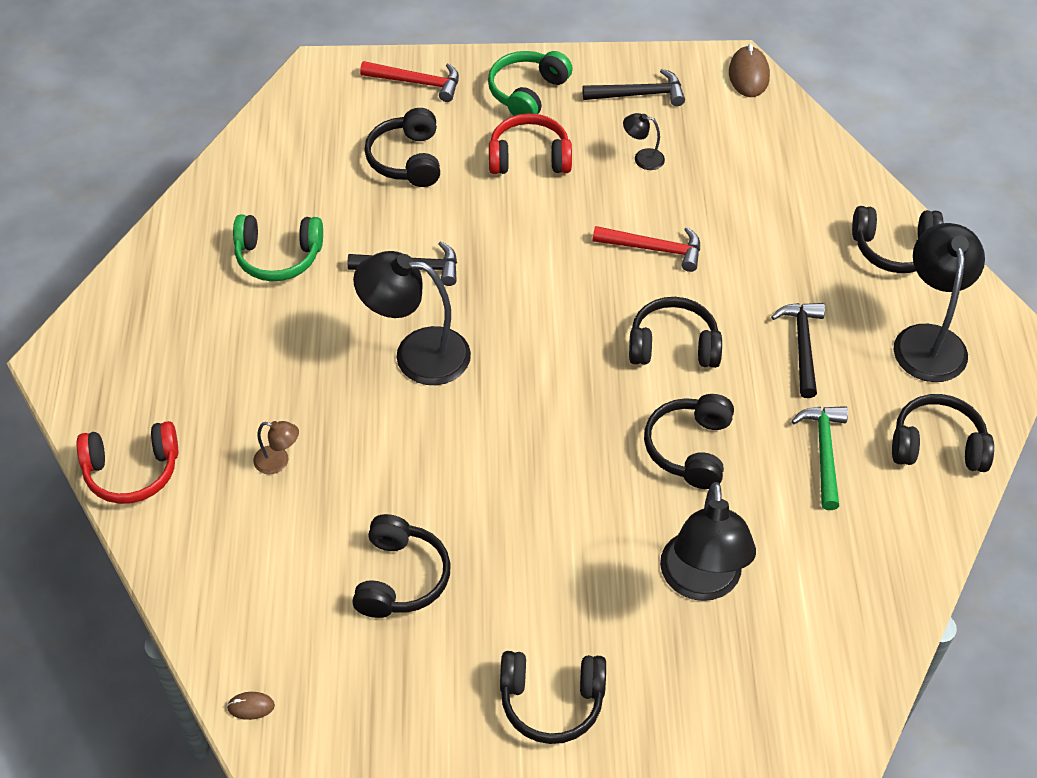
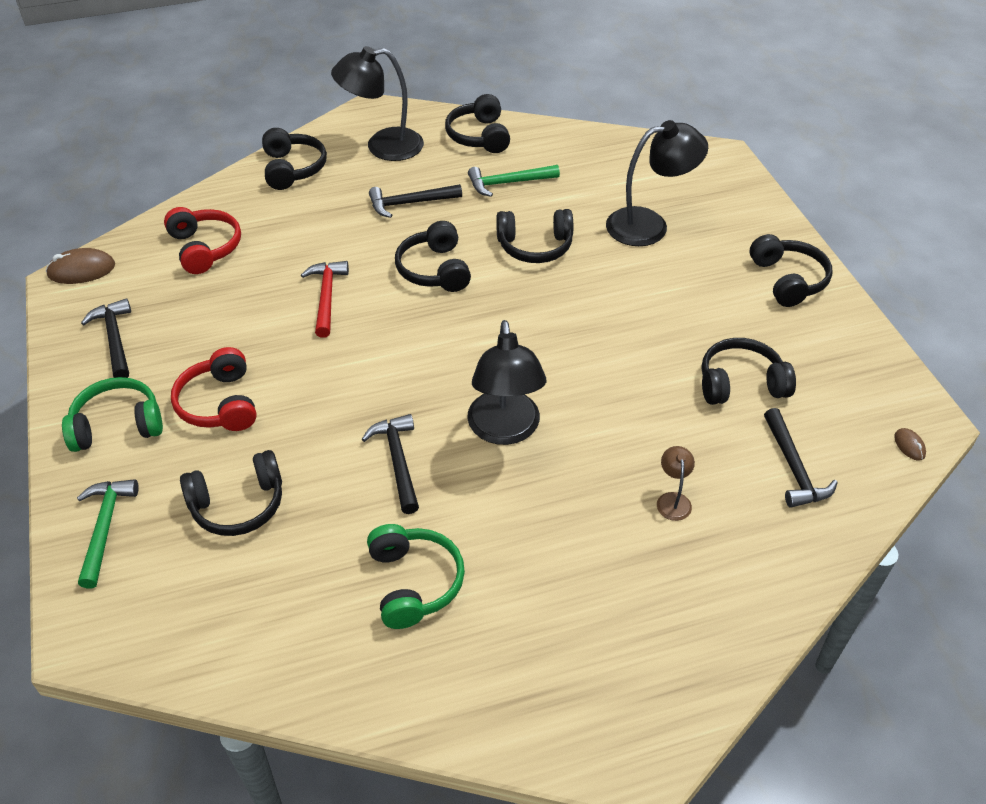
camera: 105 degrees left, 5 degrees down
(132, 471) = (745, 620): red headphones -> red headphones (205, 248)
(270, 580) = (793, 468): none -> black hammer
(417, 83) = (105, 528): red hammer -> green hammer
(527, 93) = (117, 425): green headphones -> green headphones turned 150 degrees clockwise
(642, 158) = (208, 322): black lamp -> none

